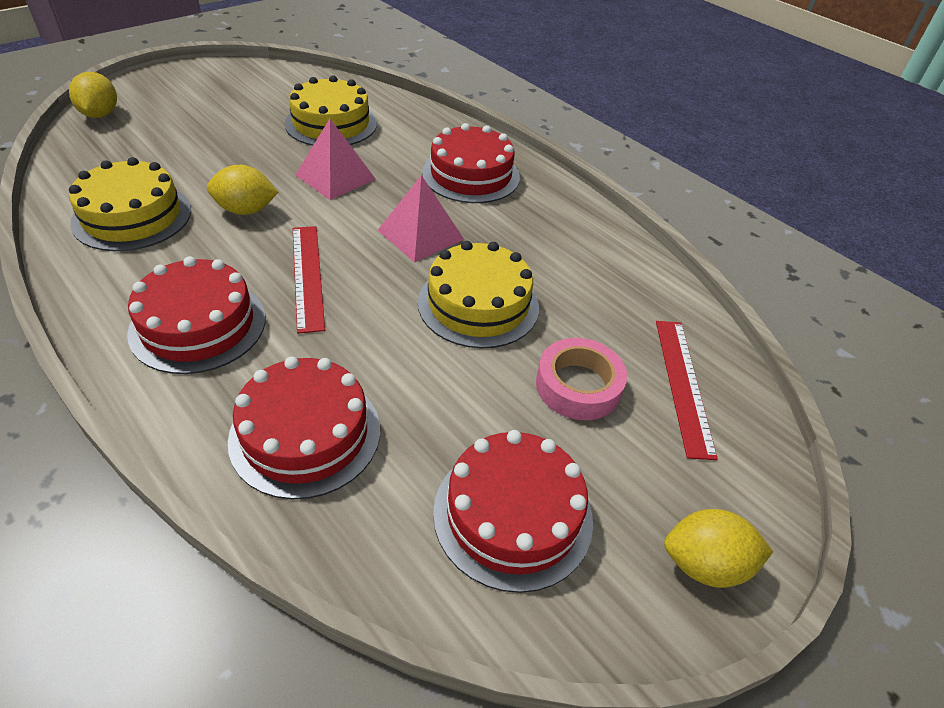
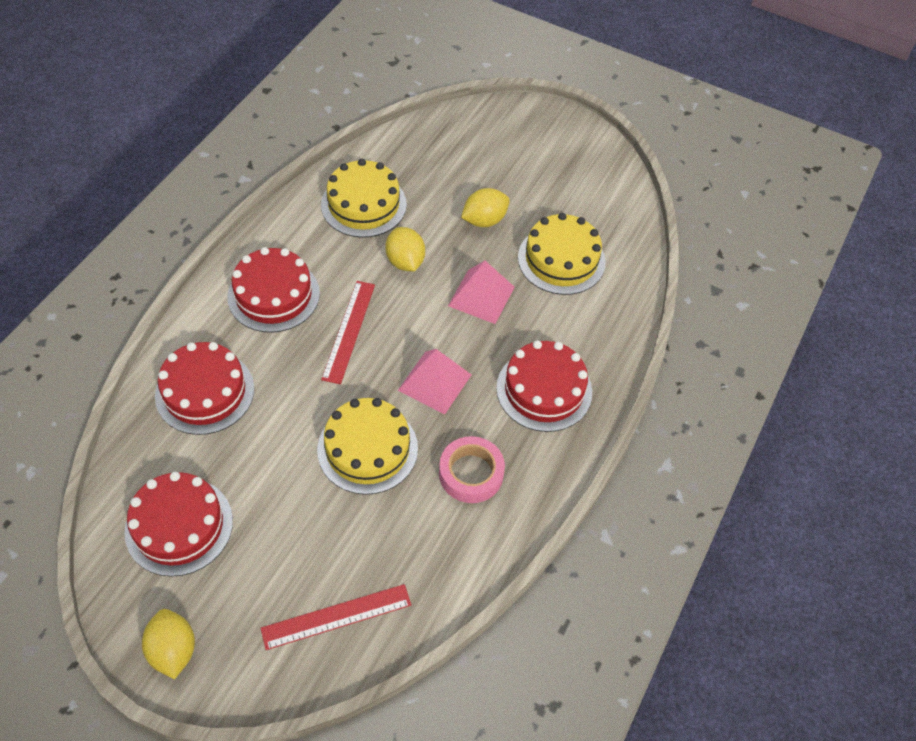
camera: 70 degrees right, 10 degrees up
(100, 114) = (475, 118): yellow lemon -> yellow lemon (484, 220)
(307, 276) = (349, 331): red ruler -> red ruler turned 45 degrees counterclockwise
(578, 386) = (306, 540): pink tape -> pink tape (471, 473)

